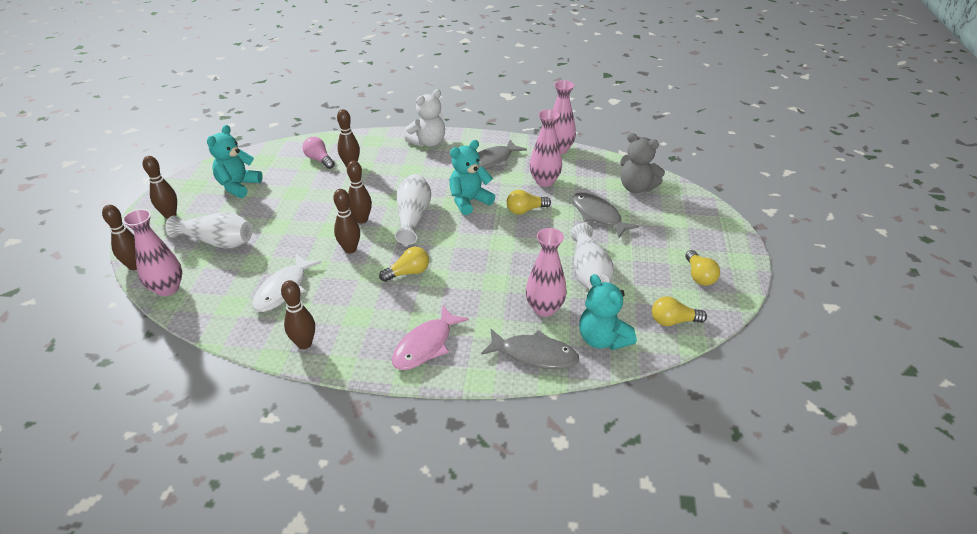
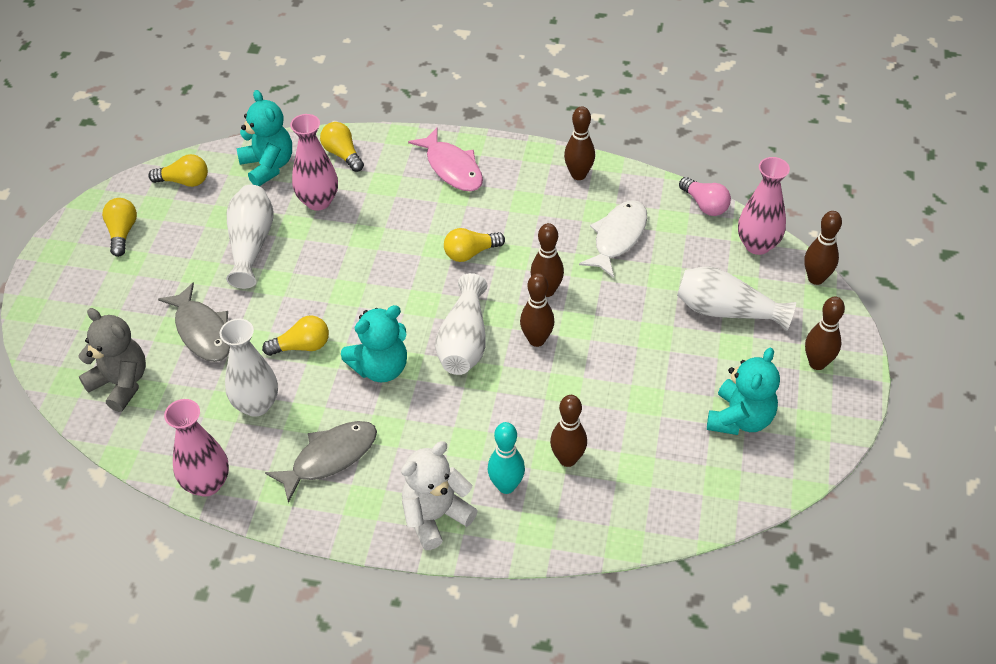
camera: 175 degrees left, 10 degrees up
(319, 160) = (624, 477): pink light bulb -> pink light bulb (705, 205)
(388, 154) = (506, 486): none -> turquoise bowling pin
(426, 345) = (452, 168): pink fish -> pink fish turned 105 degrees clockwise
(534, 354) = (342, 154): grey fish -> yellow light bulb
(544, 181) = (256, 405): pink vase -> white vase

